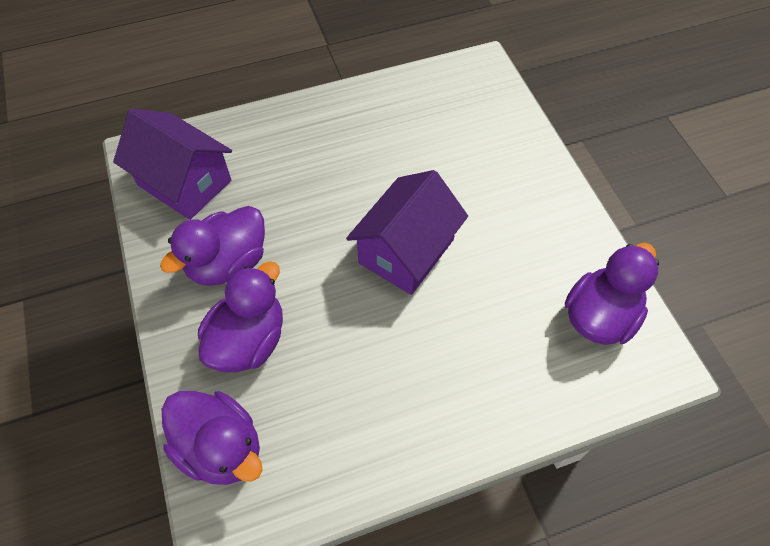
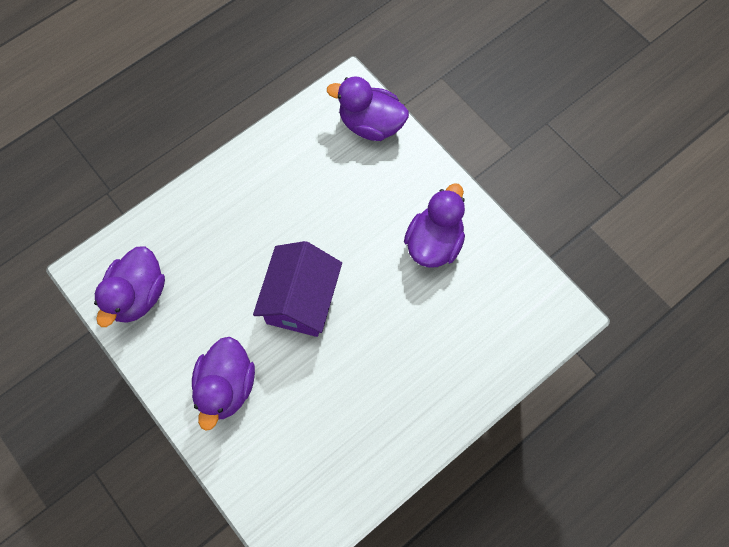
camera: 160 degrees right, 10 degrees up
(184, 182) = (510, 300): purple house -> none
(249, 340) = (388, 192): purple duck -> purple duck (226, 387)

